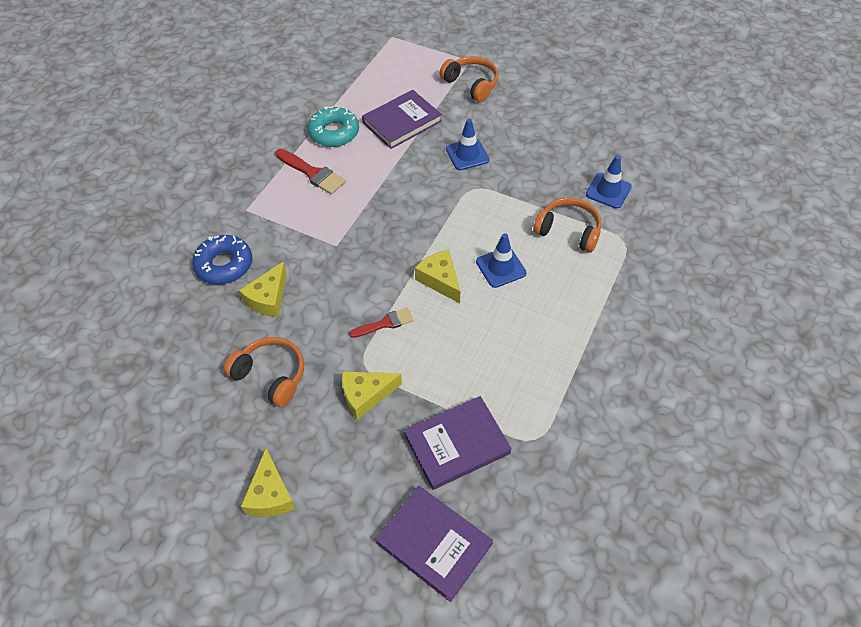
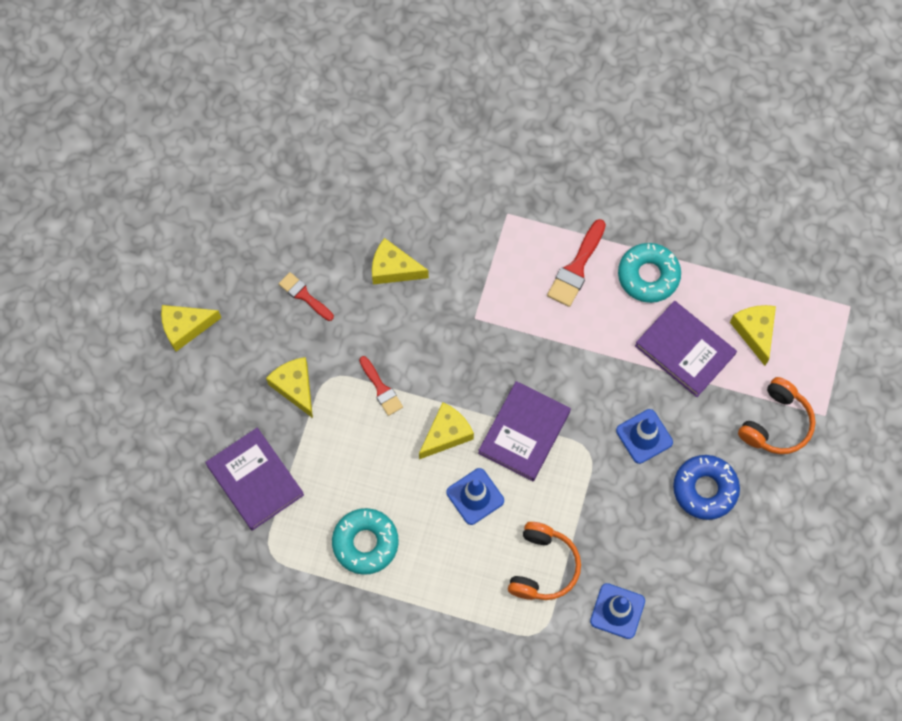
camera: 80 degrees right, 15 degrees up
(224, 265) = (428, 214): blue donut -> blue donut (705, 489)
(271, 375) = (304, 295): orange headphones -> red brush
(398, 84) = (754, 332): none -> yellow cheese
(434, 543) = (157, 474): purple book -> purple book (524, 432)
(534, 355) = (365, 543): none -> turquoise donut

